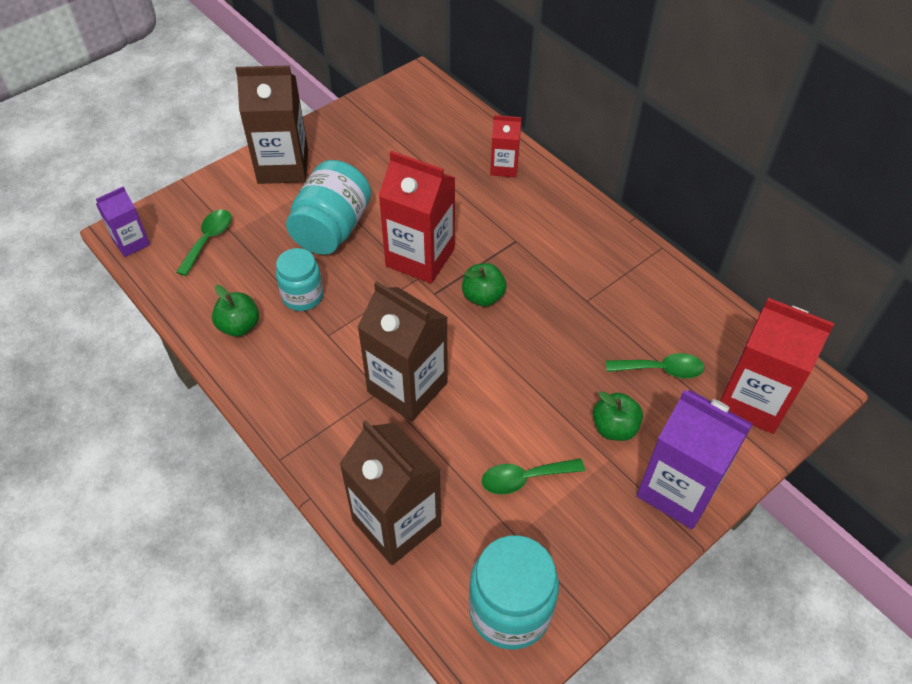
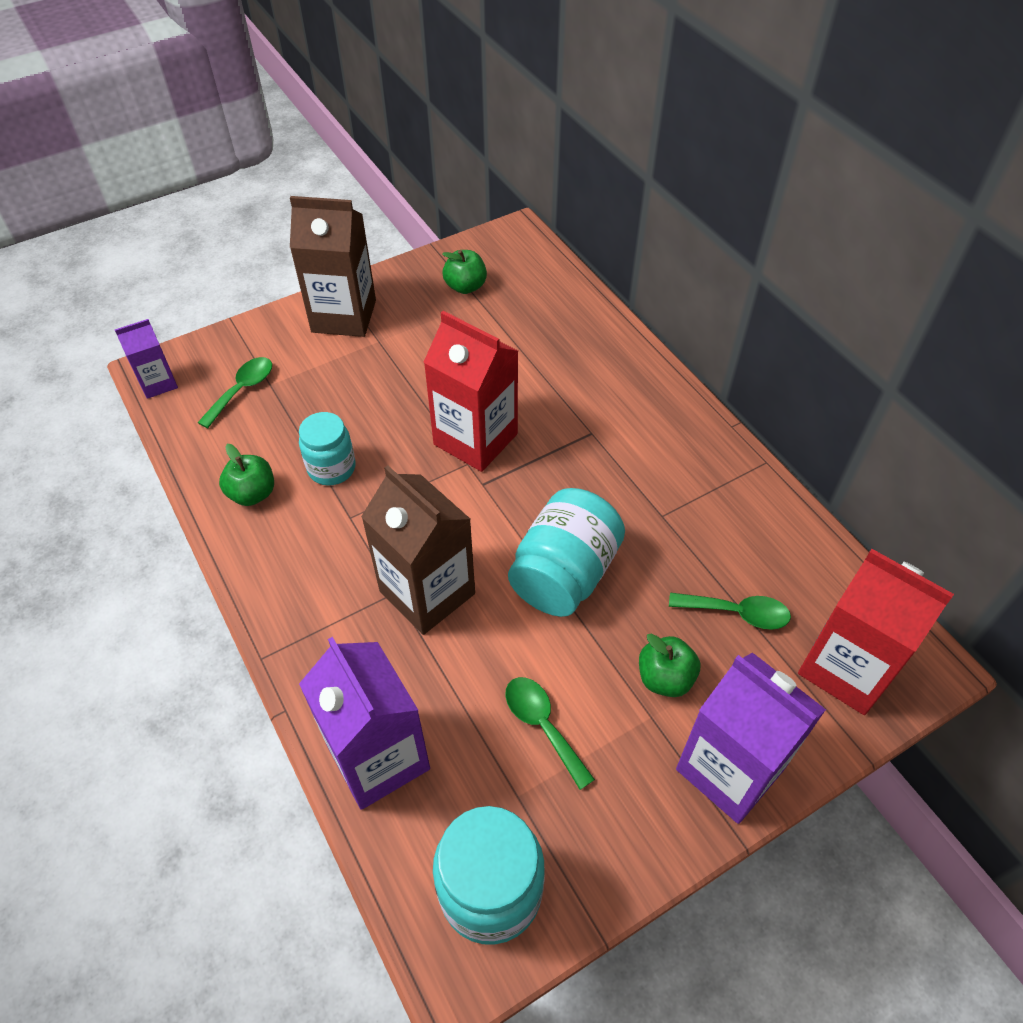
camera: 10 degrees right, 0 degrees up
(332, 229) = (382, 394): turquoise jar -> turquoise jar (564, 574)
(396, 523) = (378, 757): brown carton -> purple carton
(483, 296) = (539, 495): green apple -> green apple (465, 287)
(504, 167) = (595, 345): red carton -> none
(524, 478) = (542, 725): green spoon -> green spoon turned 60 degrees clockwise

